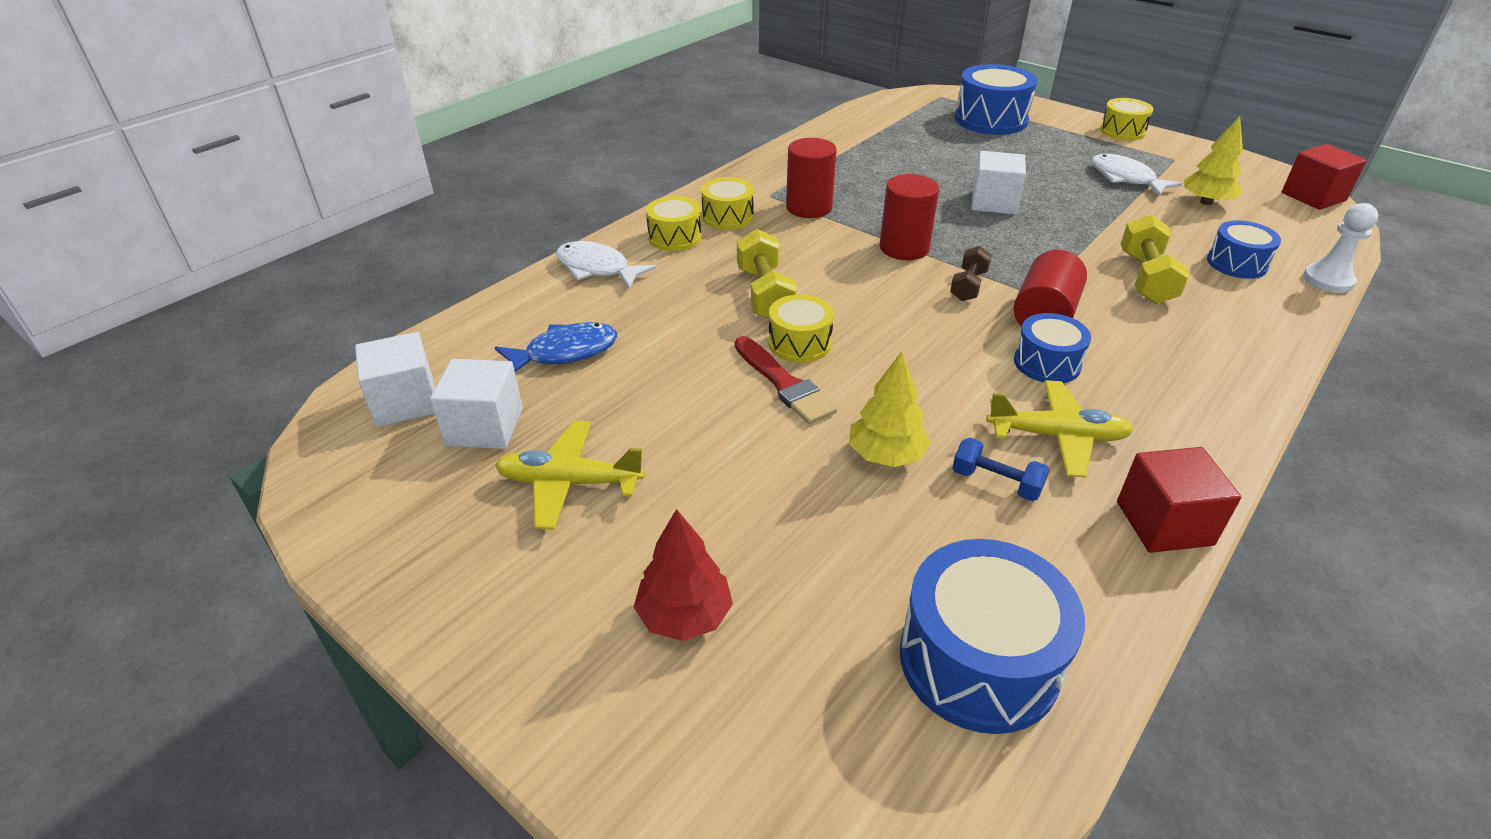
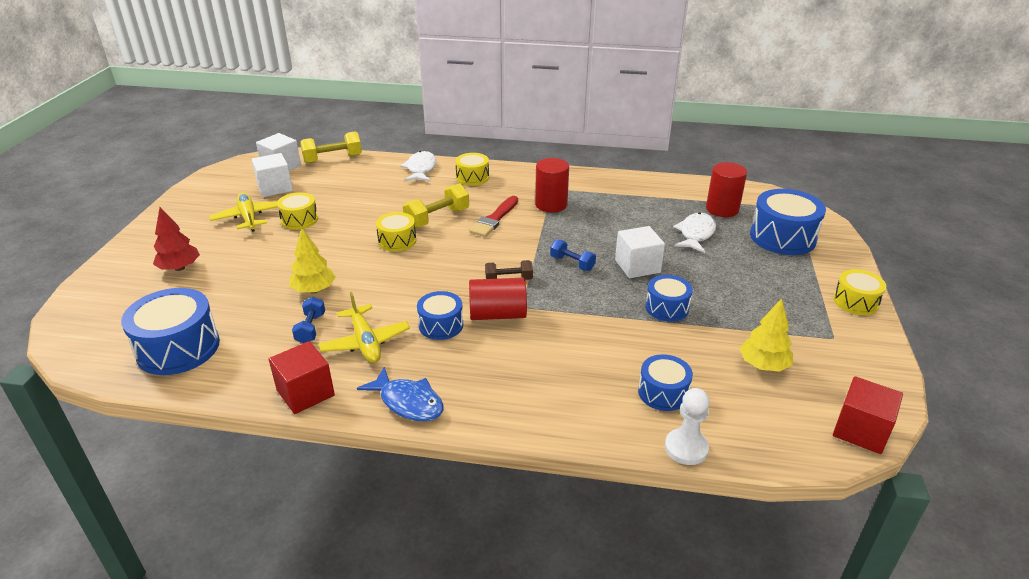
camera: 60 degrees right, 5 degrees down
(565, 352) = (341, 185): blue fish -> blue fish (408, 402)
(727, 217) = (511, 185): yellow drum -> yellow drum (299, 220)
(784, 384) = (356, 246): red brush -> red brush (494, 219)
(904, 248) = (534, 247): red cylinder -> red cylinder (722, 209)
(960, 236) = (572, 263): none -> blue dumbbell
(1085, 213) = (667, 308): none -> blue drum
(1125, 178) = (756, 317): white fish -> white fish (696, 234)
(1146, 278) = (591, 350): yellow dumbbell -> yellow dumbbell (333, 159)

